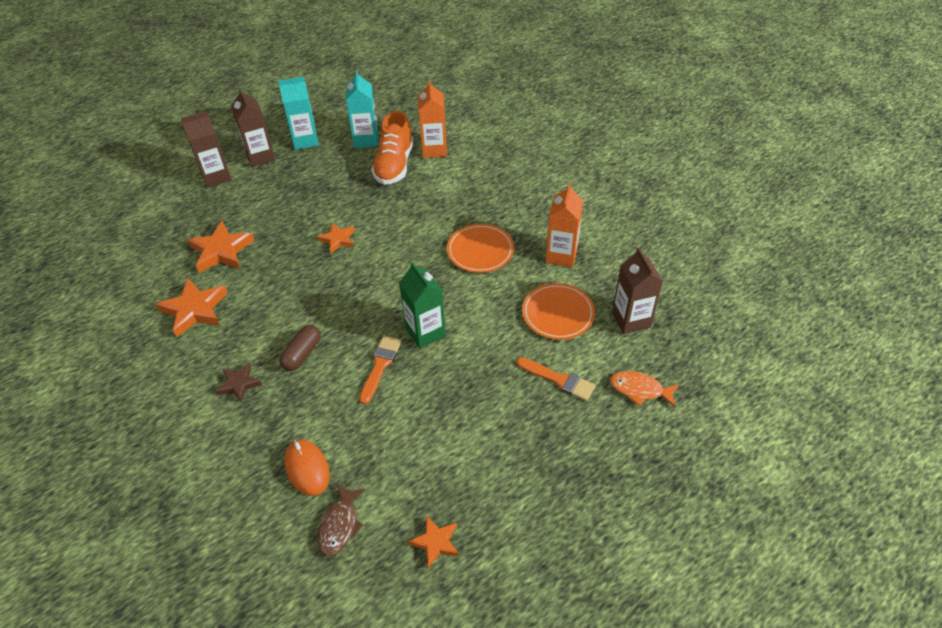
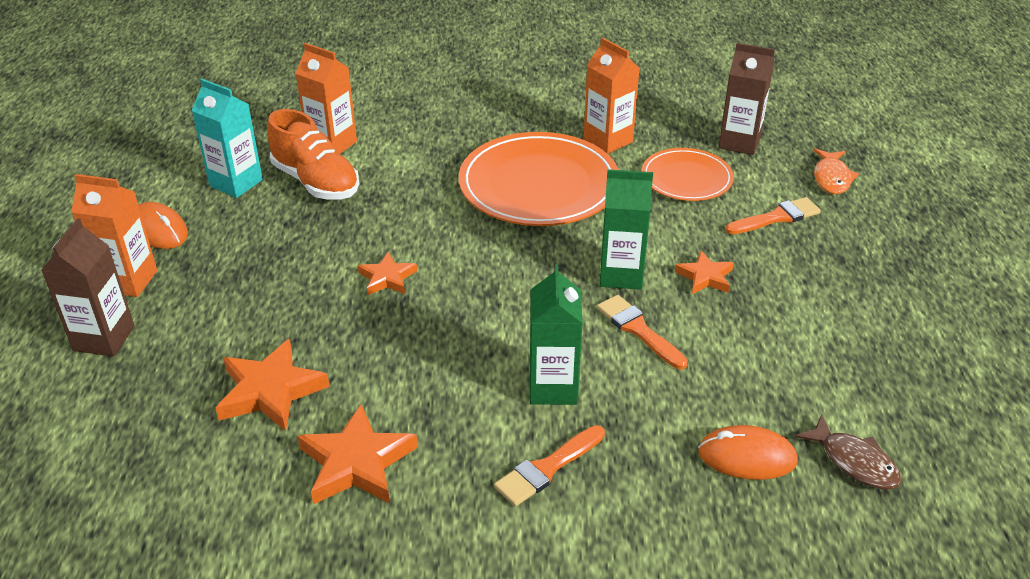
camera: 55 degrees left, 10 degrees down
(239, 384) = (547, 468): brown star -> orange brush
(260, 157) = (128, 281): brown carton -> orange carton
(302, 354) = (553, 387): brown capsule -> green carton
(305, 140) = (159, 230): turquoise carton -> orange mouse
(436, 542) = (928, 393): orange star -> orange star (705, 277)
(480, 250) = (539, 185): orange plate -> orange plate, size x1.75
(640, 389) = (831, 178): orange fish -> orange fish turned 45 degrees counterclockwise

